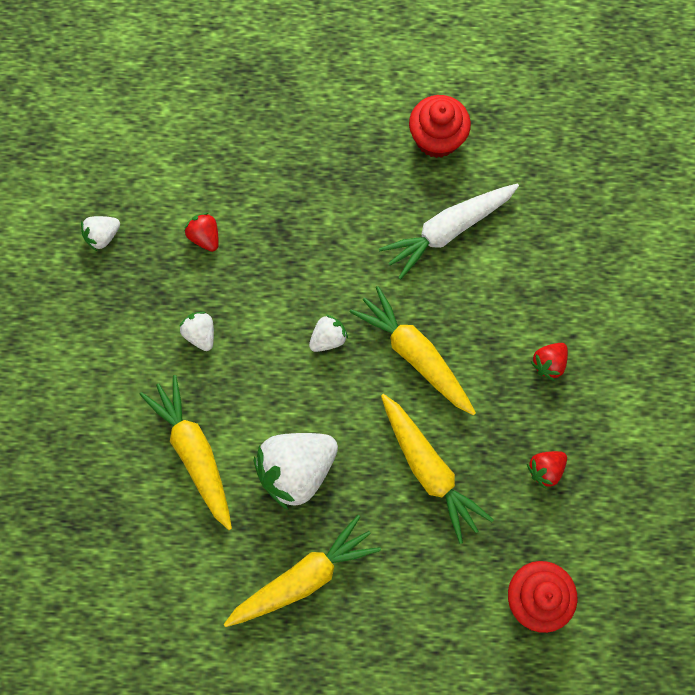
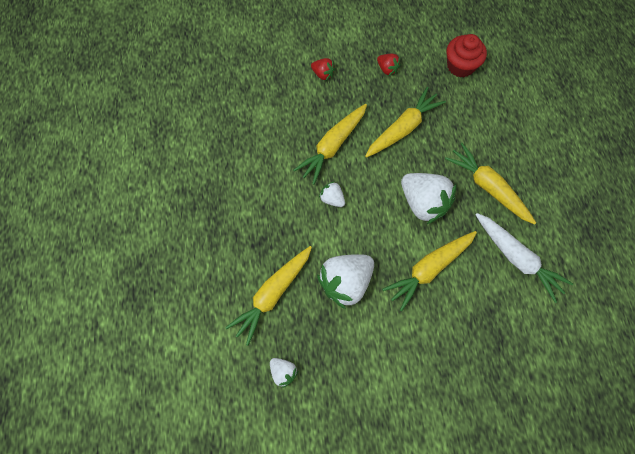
camera: 100 degrees left, 5 degrees down
(200, 334) = (346, 282): white strawberry -> white strawberry, size x2.04
(205, 237) = (272, 294): red strawberry -> yellow carrot
(437, 138) = (178, 154): red cupcake -> none
(448, 230) = (245, 139): white carrot -> white carrot (517, 258)

